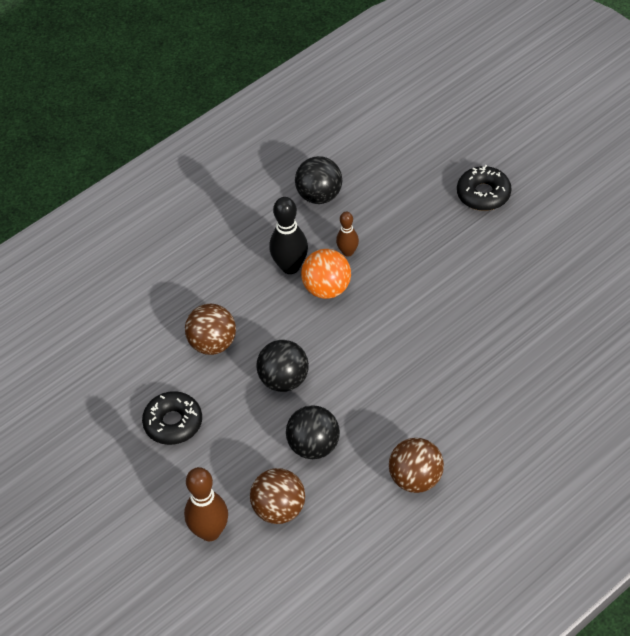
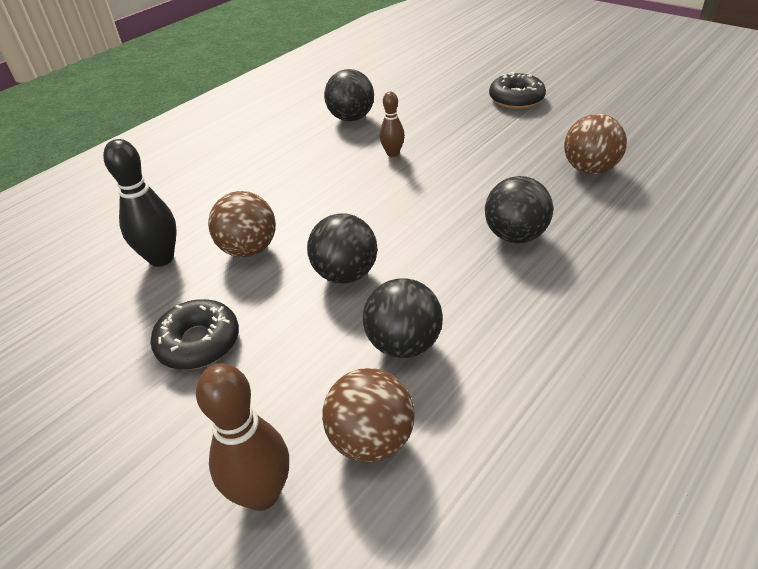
camera: 10 degrees left, 10 degrees down
(290, 267) = (332, 172): black bowling pin -> black bowling pin (161, 258)
(327, 289) = (378, 184): orange ball -> none
(416, 479) = (564, 366): brown ball -> brown ball (589, 169)
(422, 364) = (515, 236): none -> black ball

